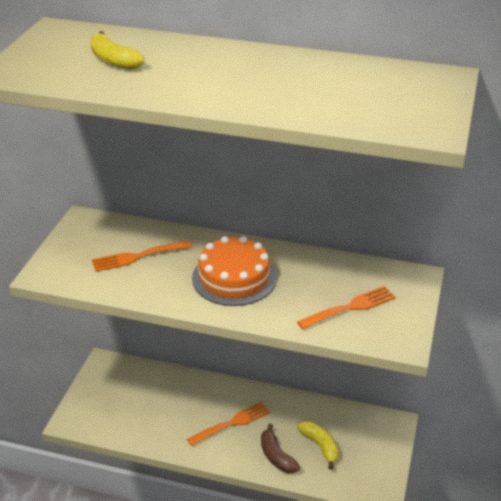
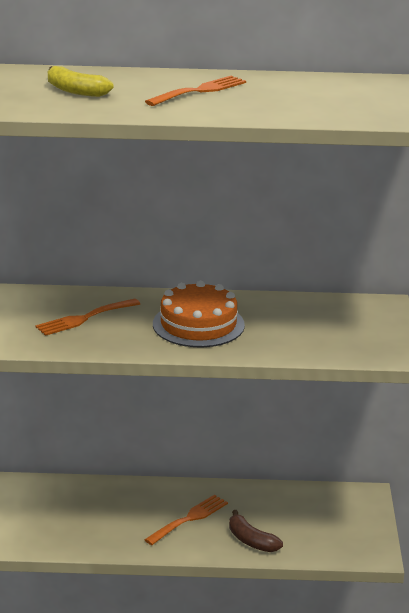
camera: 15 degrees left, 10 degrees down
(320, 446) = (295, 525): yellow banana -> none
(350, 307) = (330, 335): orange fork -> orange fork (200, 91)

